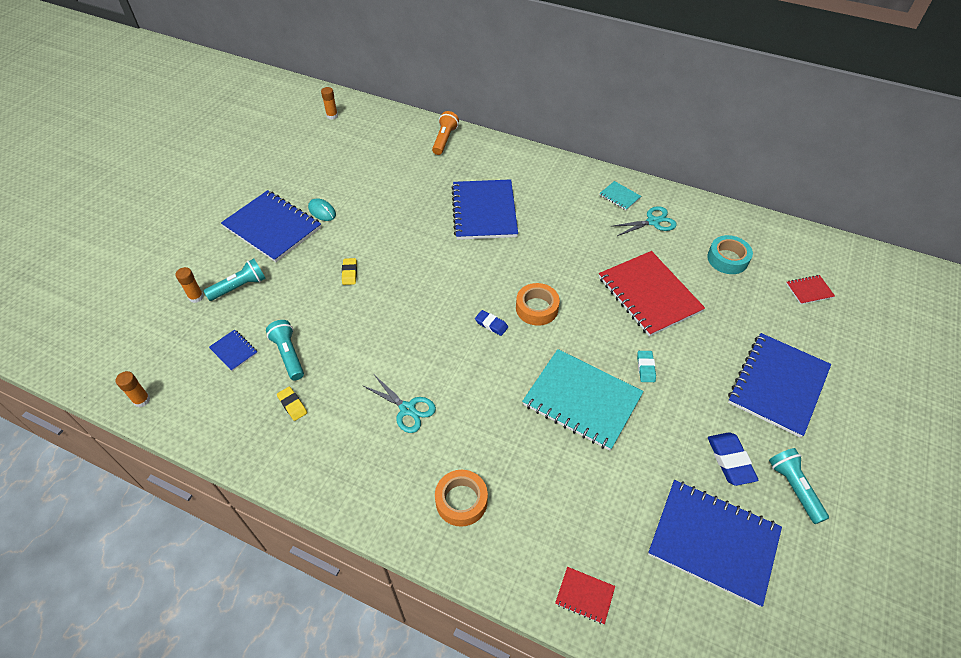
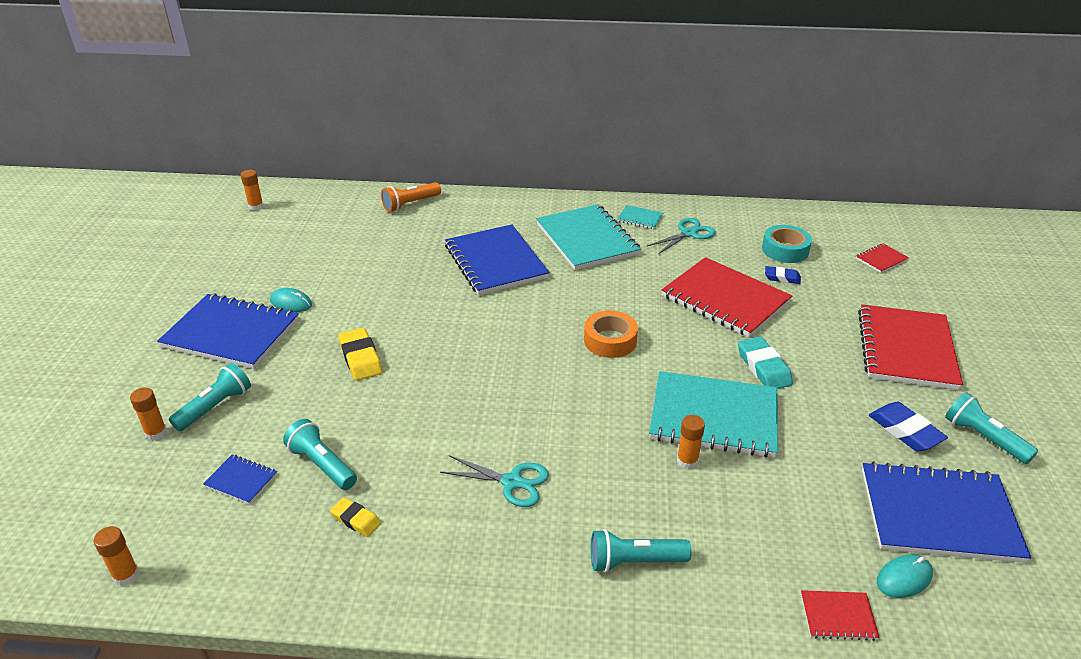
camera: 20 degrees left, 15 degrees down
(349, 273) = (360, 358): yellow eraser -> yellow eraser, size x1.60
(444, 139) = (410, 204): orange flashlight -> orange flashlight turned 120 degrees counterclockwise
(461, 501) = (634, 561): orange tape -> turquoise flashlight
(491, 324) = (566, 369): blue eraser -> blue eraser (782, 278)
(541, 432) = (687, 461): none -> orange glue stick
(566, 207) = (587, 239): none -> turquoise notebook
(645, 368) = (763, 367): turquoise eraser -> turquoise eraser, size x1.60
(653, 584) = (904, 578): none -> turquoise mouse
(777, 385) = (906, 349): blue notebook -> red notebook

